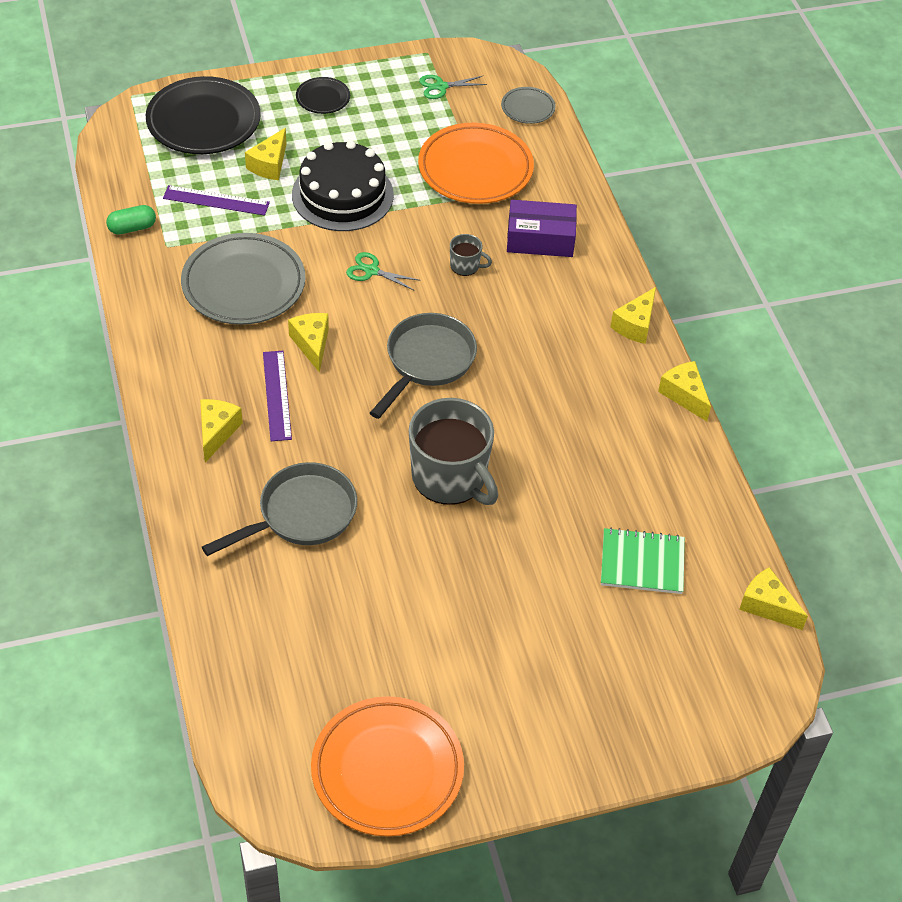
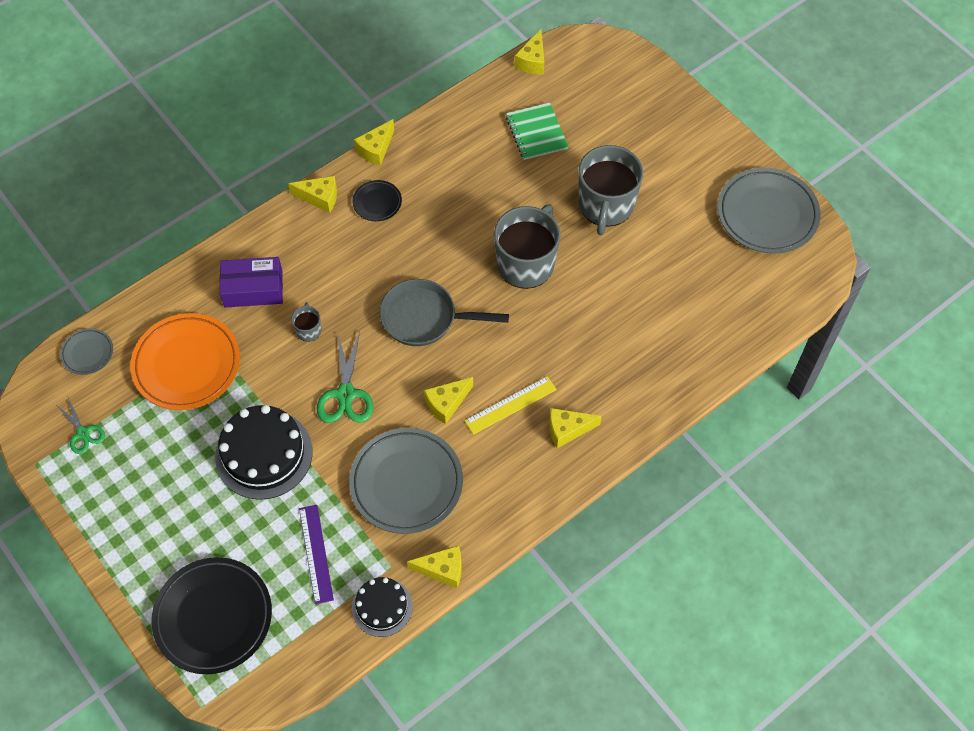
camera: 110 degrees left, 10 degrees up
(132, 228) = (382, 607): green capsule -> black cake
(269, 164) = (250, 531): yellow cheese -> yellow cheese (442, 569)
(276, 395) = (510, 405): purple ruler -> yellow ruler
(301, 515) = (610, 341): grey pan -> none
(323, 98) = (138, 526): black plate -> black plate (377, 202)
(371, 271) = (346, 394): green scissors -> green scissors, size x1.60
(387, 770) = (767, 214): orange plate -> grey plate
(492, 590) = (606, 205): none -> grey mug
(540, 239) = (253, 289): purple box -> purple box turned 75 degrees counterclockwise

